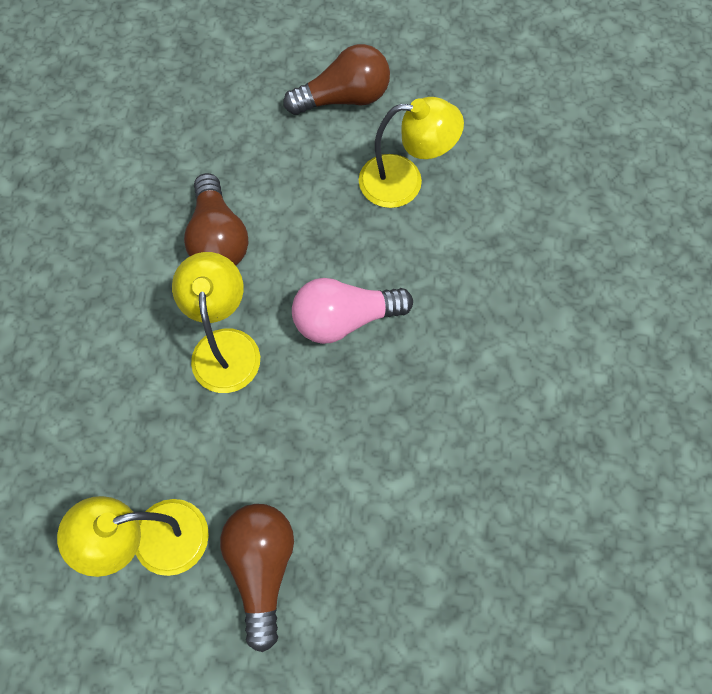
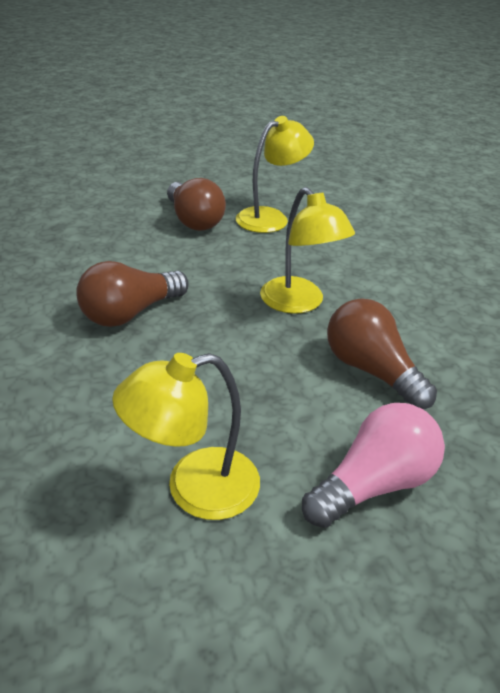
camera: 155 degrees right, 30 degrees down
(344, 98) = (346, 588): brown light bulb -> brown light bulb (130, 313)
(345, 319) = (202, 342): pink light bulb -> pink light bulb (373, 484)

